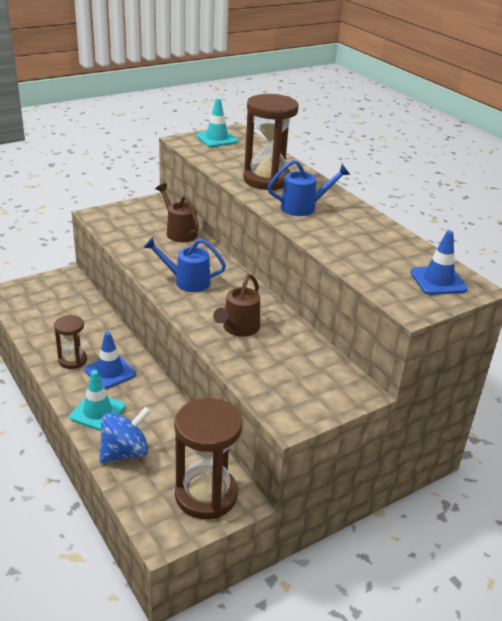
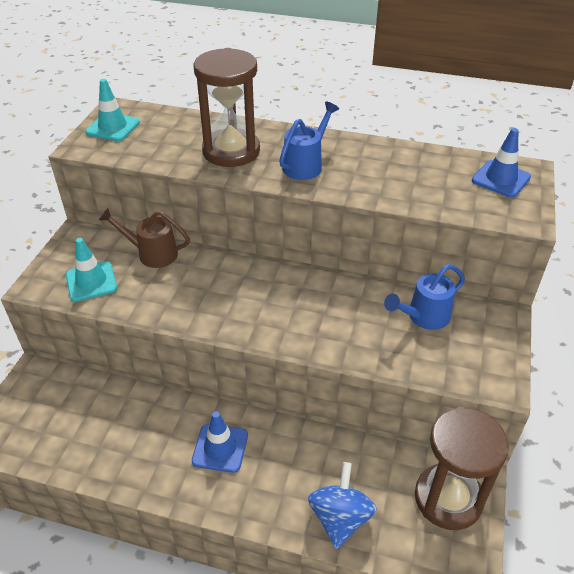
camera: 40 degrees left, 10 degrees up
(72, 360) = (168, 464): brown hourglass -> none
(97, 412) = (264, 499): turquoise traffic cone -> turquoise traffic cone (91, 281)
(186, 281) = (235, 305): blue watering can -> blue watering can (423, 317)
(238, 329) = (345, 324): brown watering can -> none

